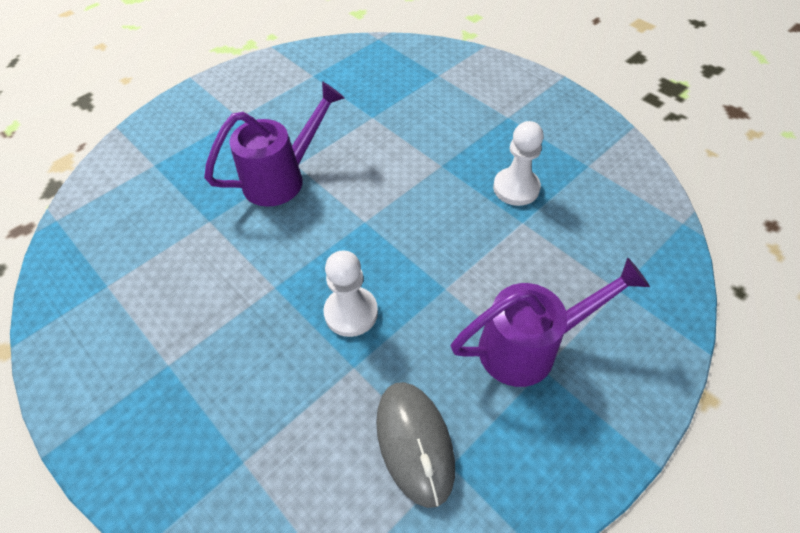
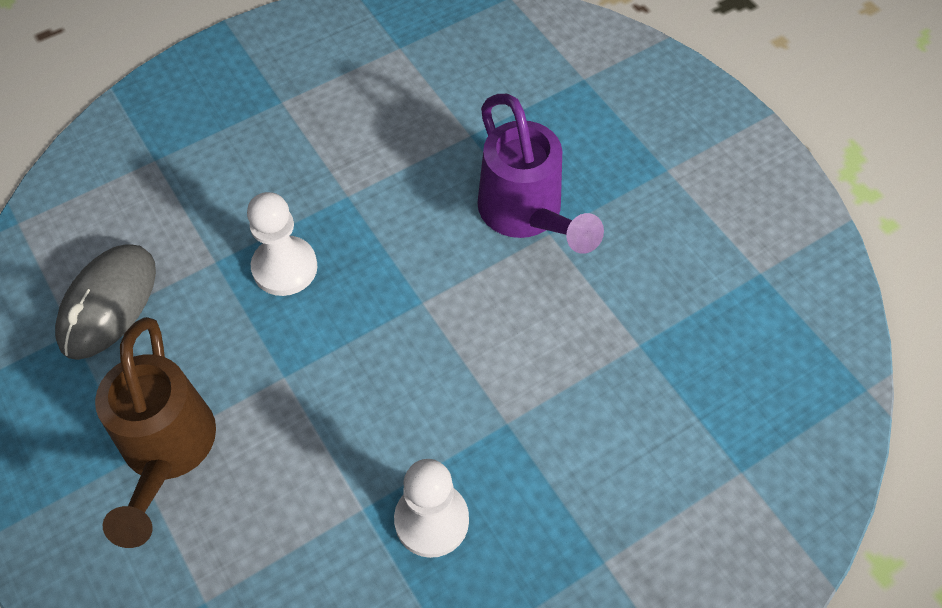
camera: 100 degrees right, 5 degrees up
(414, 443) = (108, 304): grey mouse -> grey mouse turned 60 degrees counterclockwise
(530, 346) = (167, 453): purple watering can -> brown watering can

